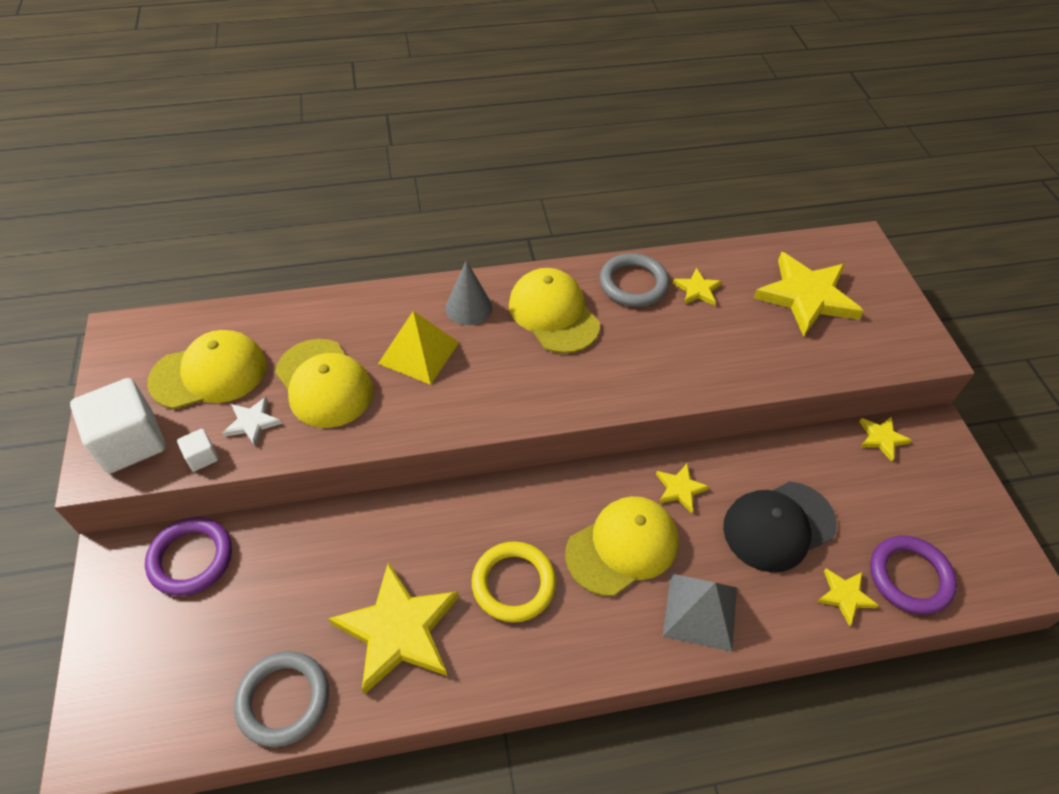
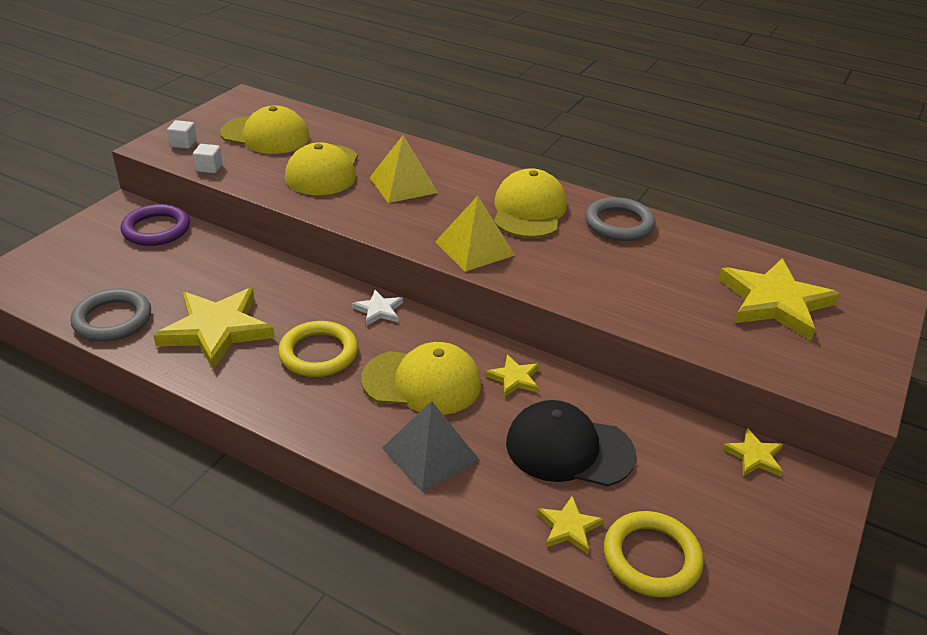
camera: 40 degrees right, 15 degrees down
(130, 442) = (183, 144): white cube -> white cube, size x0.45
(252, 422) = (257, 167): white star -> white star (378, 310)
(468, 307) = (470, 179): grey cone -> none
(558, 388) = (474, 248): none -> yellow pyramid
(697, 290) = (671, 251): yellow star -> none
(910, 577) = (651, 558): purple ring -> yellow ring

